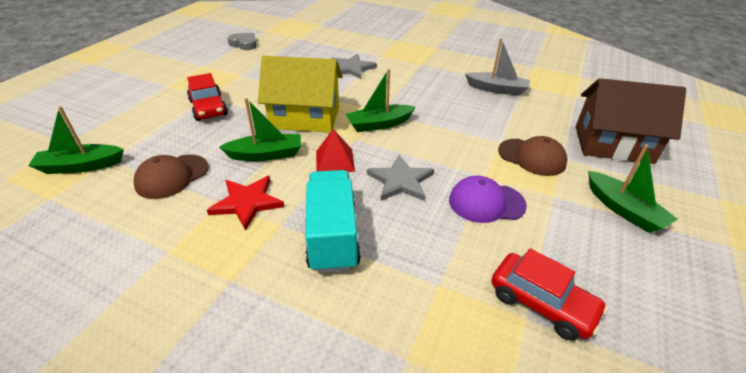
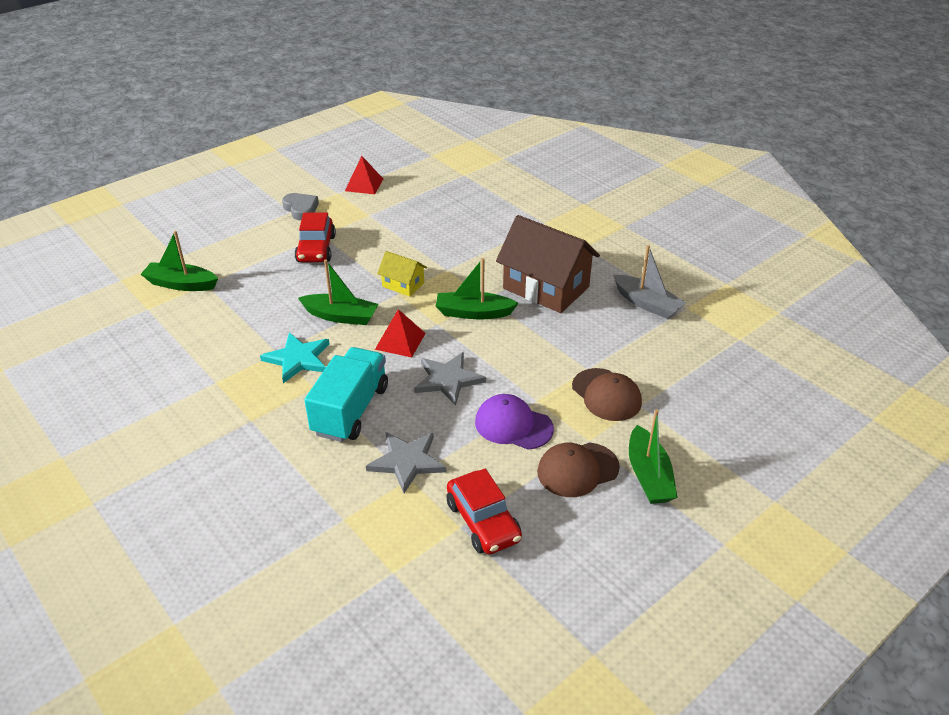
camera: 25 degrees right, 0 degrees up
(172, 176) = (249, 315): brown cap -> brown cap (577, 470)
(222, 57) = (364, 184): none -> red pyramid
(244, 44) = (397, 171): grey heart -> grey heart (301, 209)
(247, 202) = (298, 359): red star -> turquoise star
(305, 117) = (403, 285): yellow house -> yellow house, size x0.49
(352, 68) = (496, 233): grey star -> grey star (407, 462)
(613, 144) = (718, 408): brown house -> brown house (546, 288)

